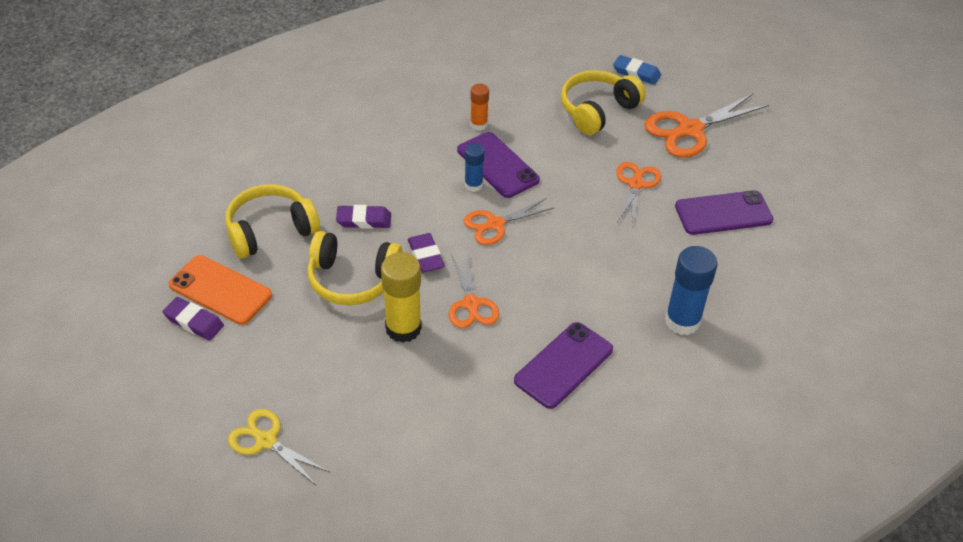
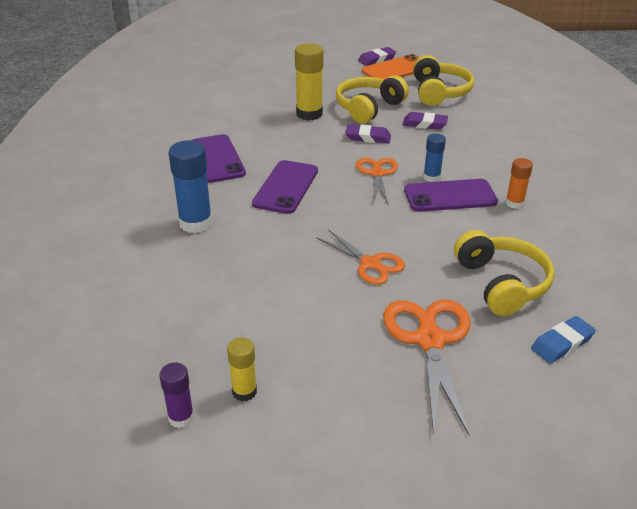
camera: 120 degrees right, 10 degrees down
(266, 441) = (271, 62): yellow scissors -> none
(364, 220) = (424, 124): purple eraser -> purple eraser turned 75 degrees clockwise
(471, 304) = (306, 141): orange scissors -> none
(723, 213) = (287, 303): purple phone -> purple phone (286, 187)
(819, 200) = (244, 391): none -> yellow glue stick
(868, 219) = (181, 417): none -> purple glue stick

